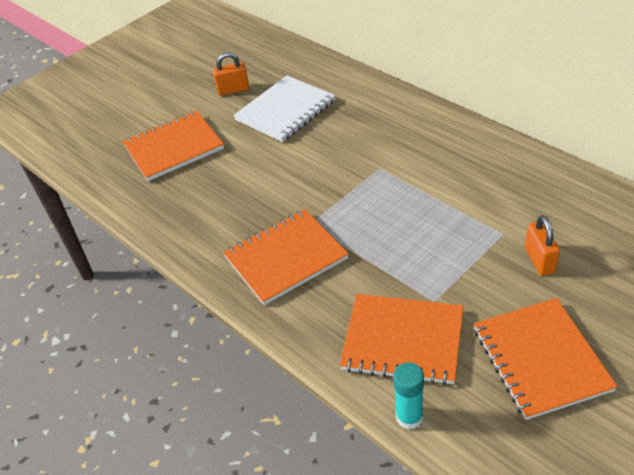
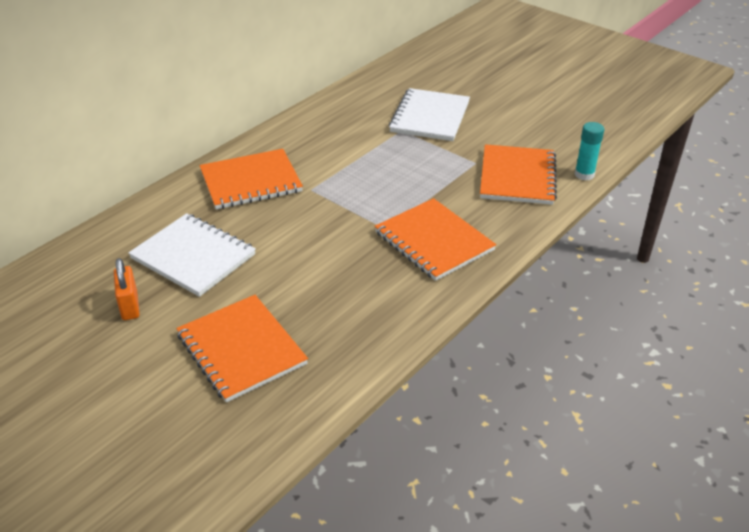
camera: 100 degrees left, 5 degrees down
(539, 260) = (430, 117): orange padlock -> white notebook
(540, 359) = (521, 123): orange notebook -> orange notebook (251, 181)

